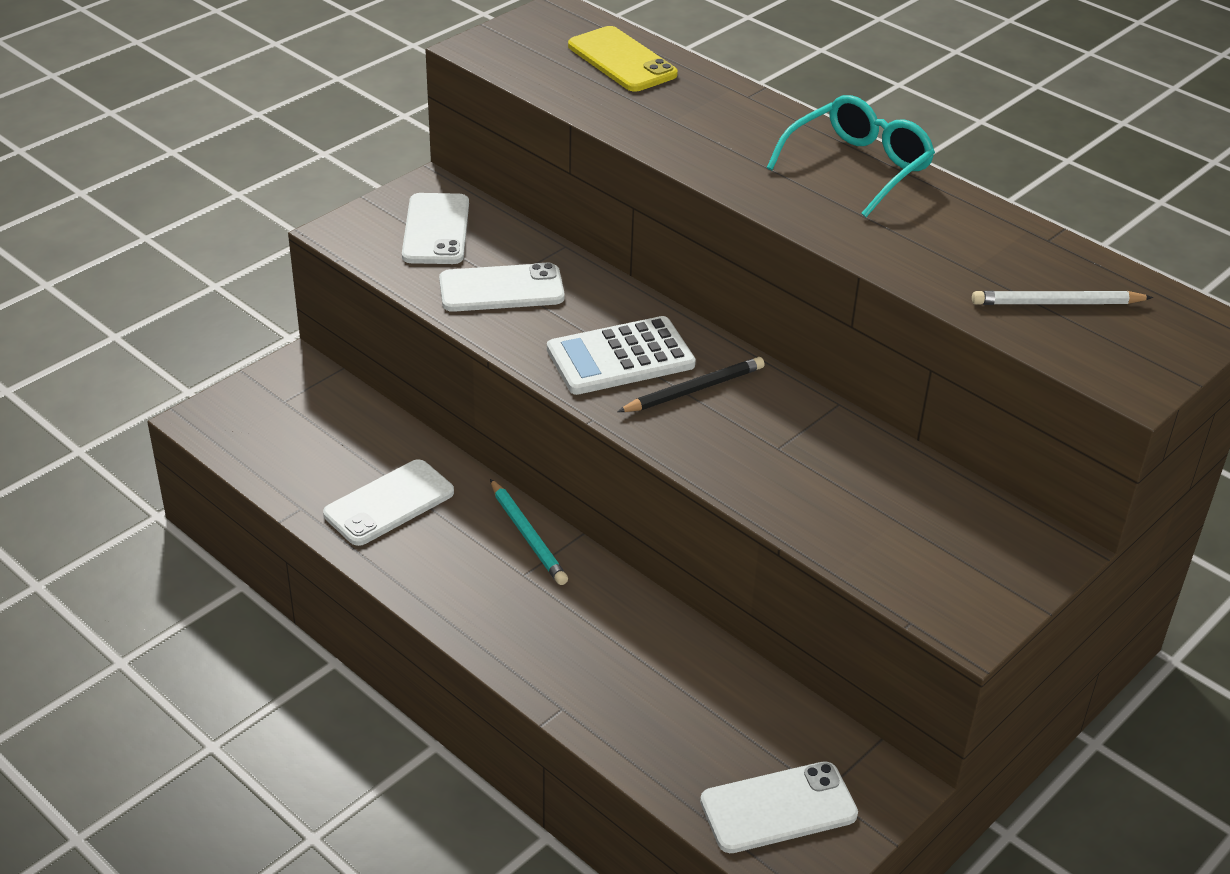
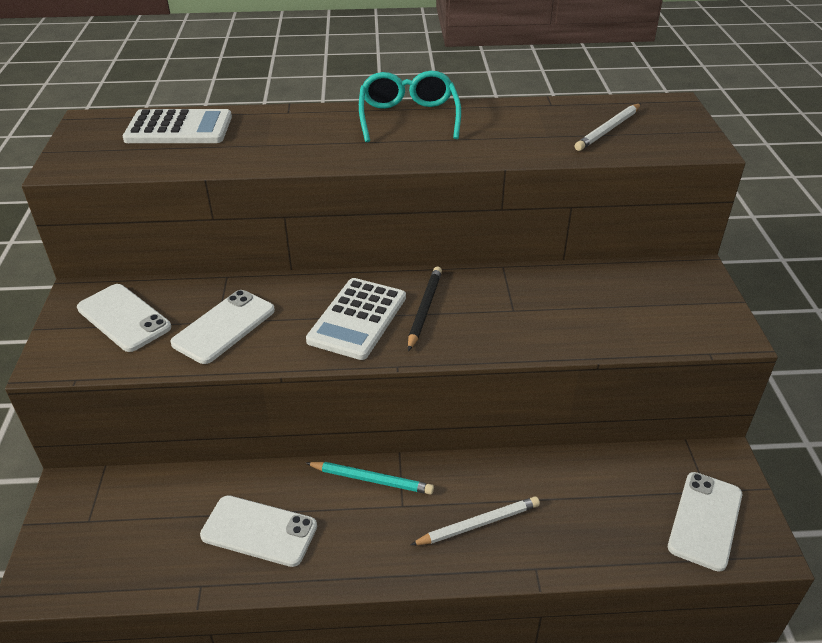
camera: 45 degrees left, 0 degrees up
(389, 503) = (259, 531): white phone -> white phone turned 75 degrees counterclockwise
(565, 638) = (478, 524): none -> white pencil
(622, 60) = (179, 128): yellow phone -> white calculator

